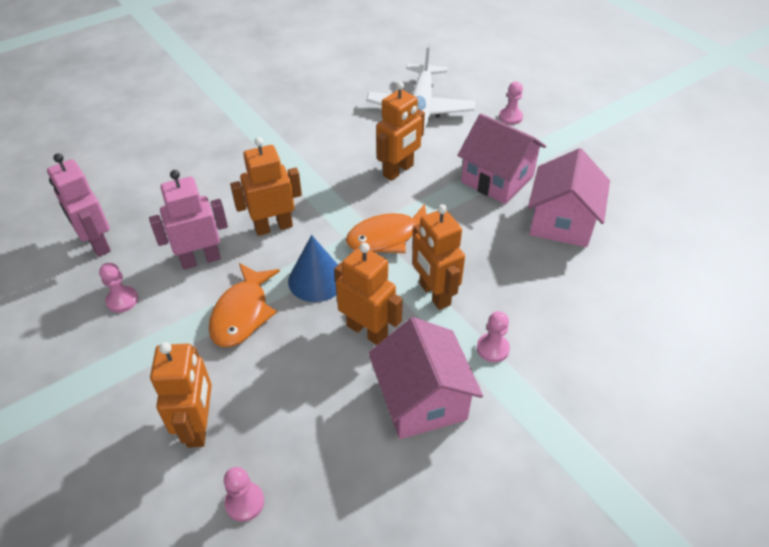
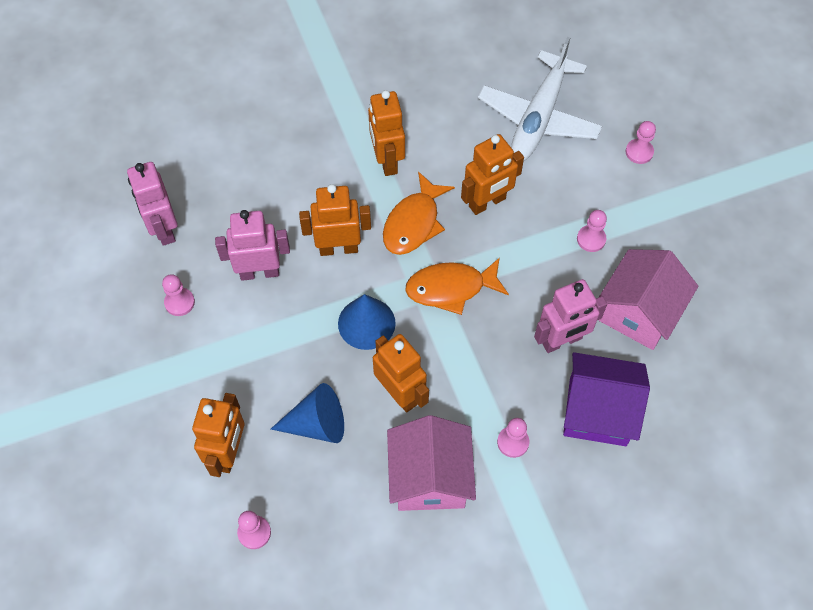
camera: 15 degrees right, 15 degrees up
(242, 313) = (288, 345): orange fish -> orange fish (414, 223)
(289, 377) = (317, 424): none -> blue cone
(434, 294) = (476, 368): orange robot -> orange robot (387, 160)
(497, 179) = (591, 239): pink house -> pink pawn
(504, 257) = (562, 341): none -> pink robot
(560, 305) = (597, 411): none -> purple house

